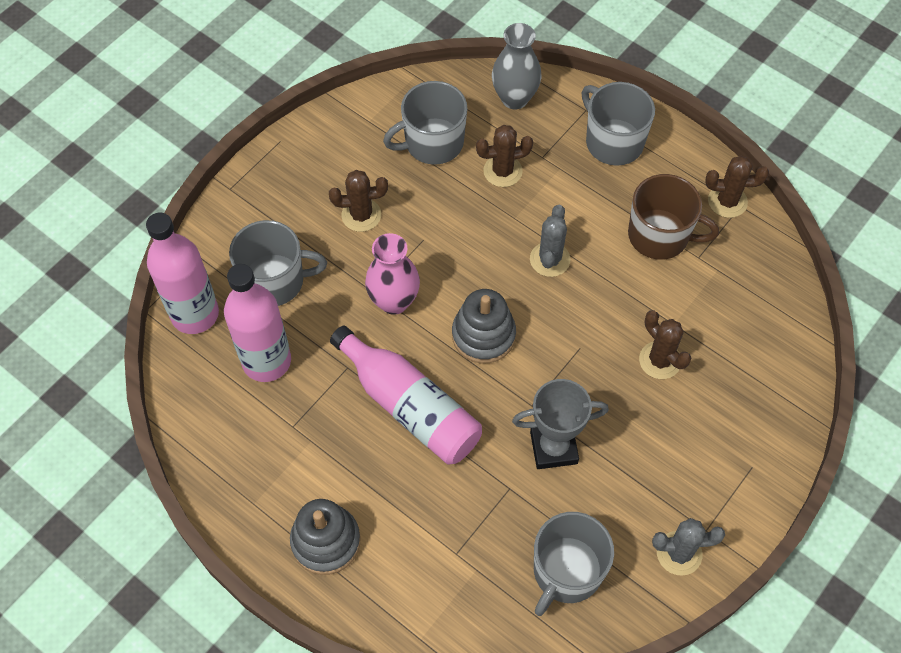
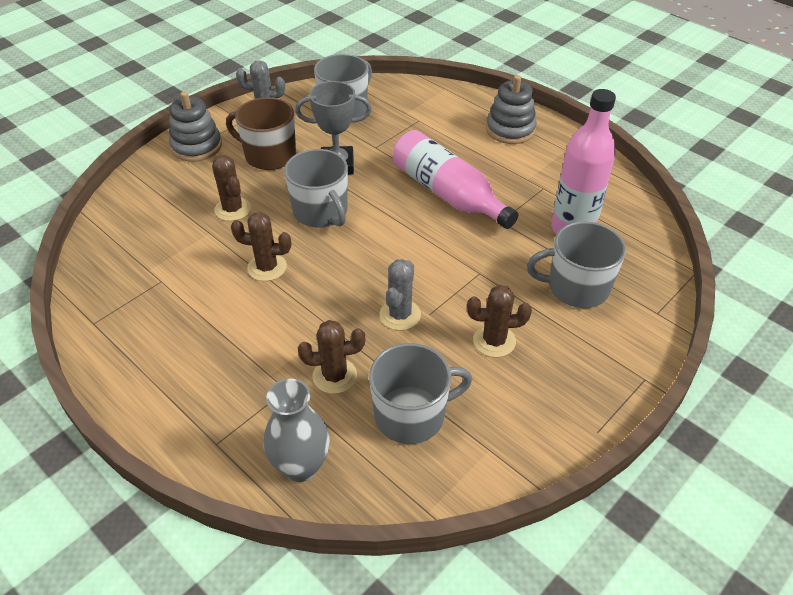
camera: 175 degrees left, 15 degrees down
(195, 314) = (647, 266): pink bottle -> none
(394, 301) = (460, 264): pink vase -> none
(483, 335) = (380, 234): grey stacking toy -> grey stacking toy (196, 146)
(550, 259) = (305, 288): grey cactus -> grey cactus (400, 315)
(613, 141) = (198, 400): grey mug -> grey mug (321, 212)
(660, 235) = (189, 301): brown mug -> brown mug (269, 155)
(727, 201) = (104, 328): brown cactus -> brown cactus (267, 267)

